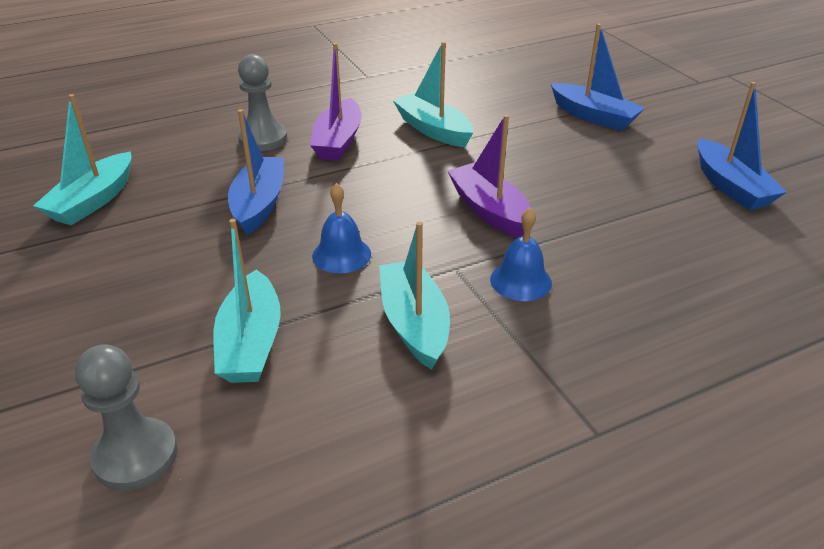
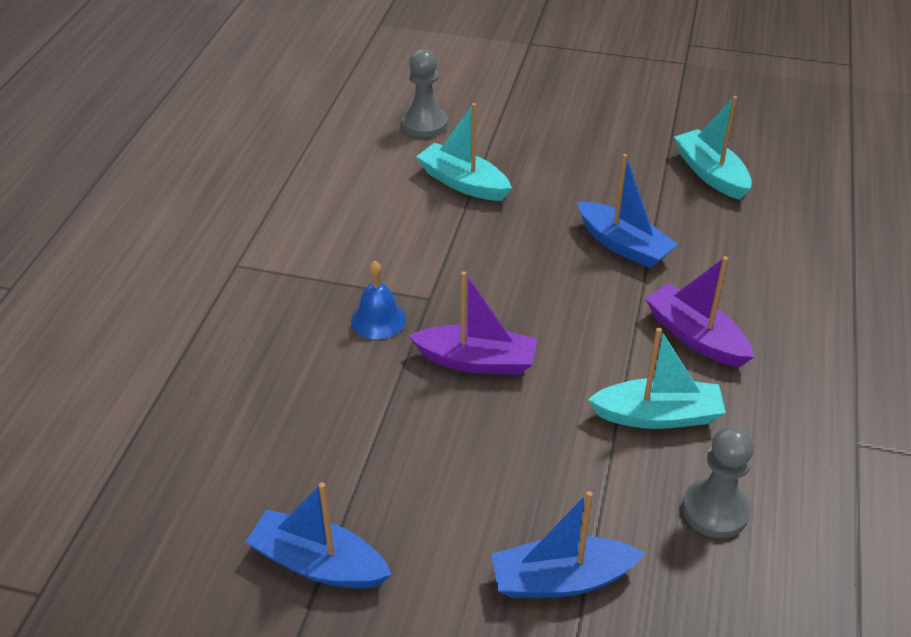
camera: 130 degrees right, 5 degrees up
(263, 139) = (744, 292): grey pawn -> grey pawn (715, 510)
(341, 255) = (509, 254): blue bell -> none
(414, 323) = (400, 248): turquoise boat -> none

